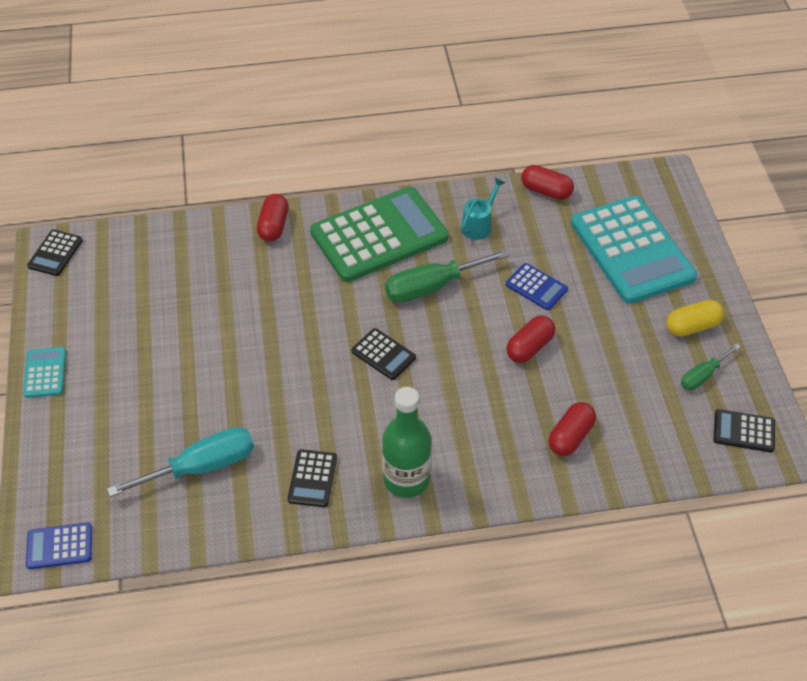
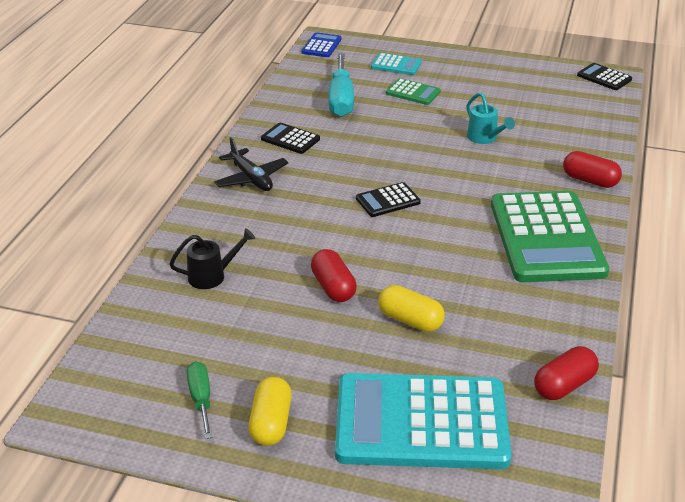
camera: 115 degrees right, 15 degrees down
(45, 373) = (475, 59): turquoise calculator -> turquoise calculator (396, 65)
(156, 404) = (413, 92): none -> green calculator
(406, 479) = (251, 178): green bottle -> black plane
(432, 287) = (454, 250): green screwdriver -> none
(479, 225) = (529, 310): turquoise watering can -> turquoise watering can (485, 138)
(536, 287) = (410, 320): blue calculator -> yellow capsule
(570, 437) = (212, 276): red capsule -> black watering can
(743, 431) = (110, 398): black calculator -> none

